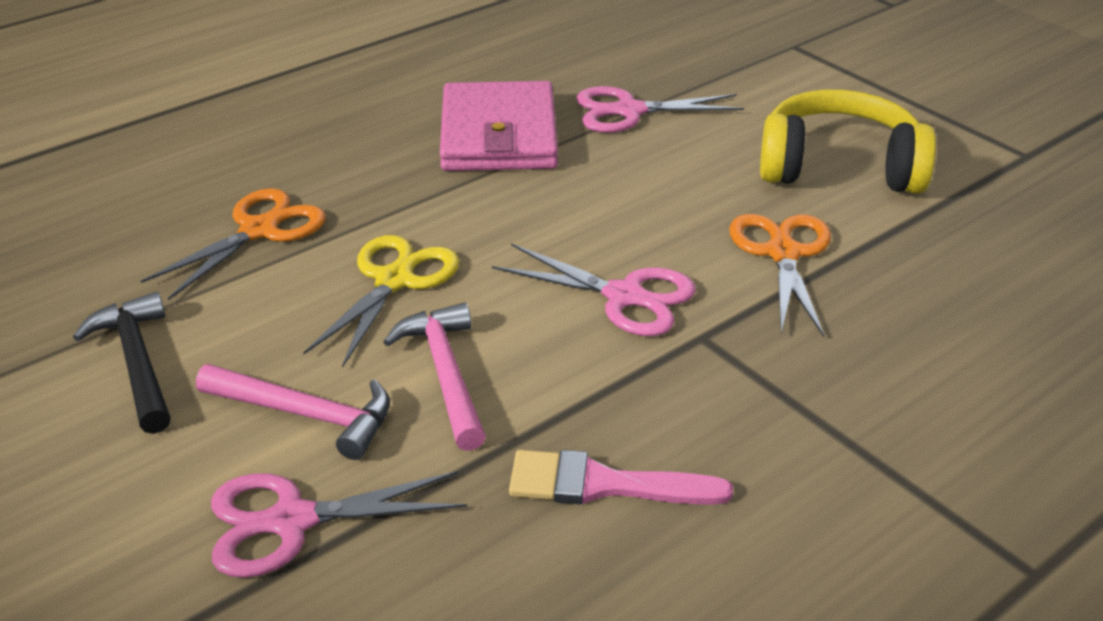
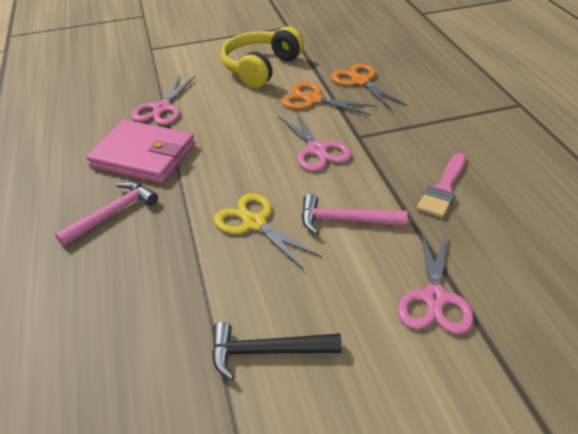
camera: 65 degrees left, 5 degrees up
(259, 230) = (162, 272): orange scissors -> orange scissors (360, 81)
(306, 414) = (353, 279): pink hammer -> pink hammer (113, 214)
(624, 296) = (317, 150): pink scissors -> pink scissors turned 105 degrees clockwise

